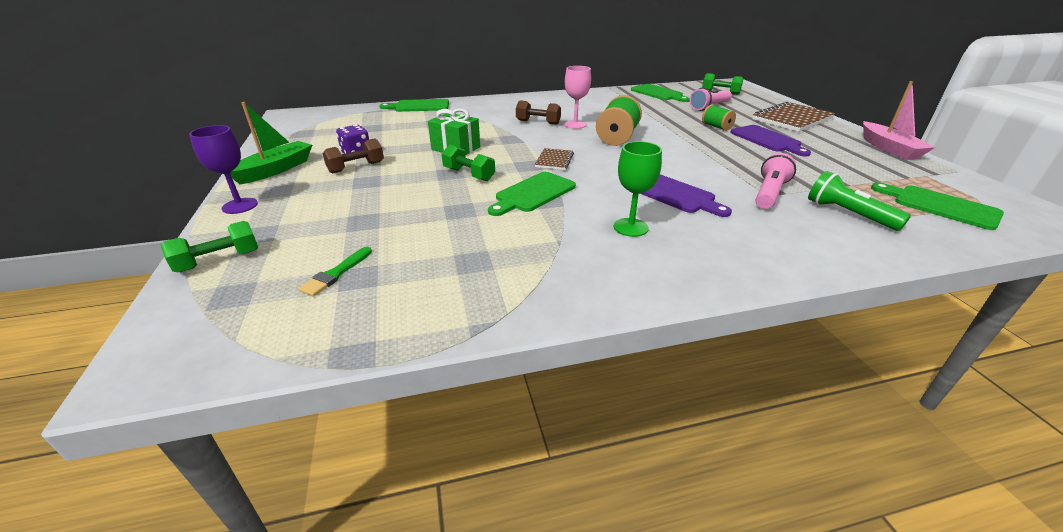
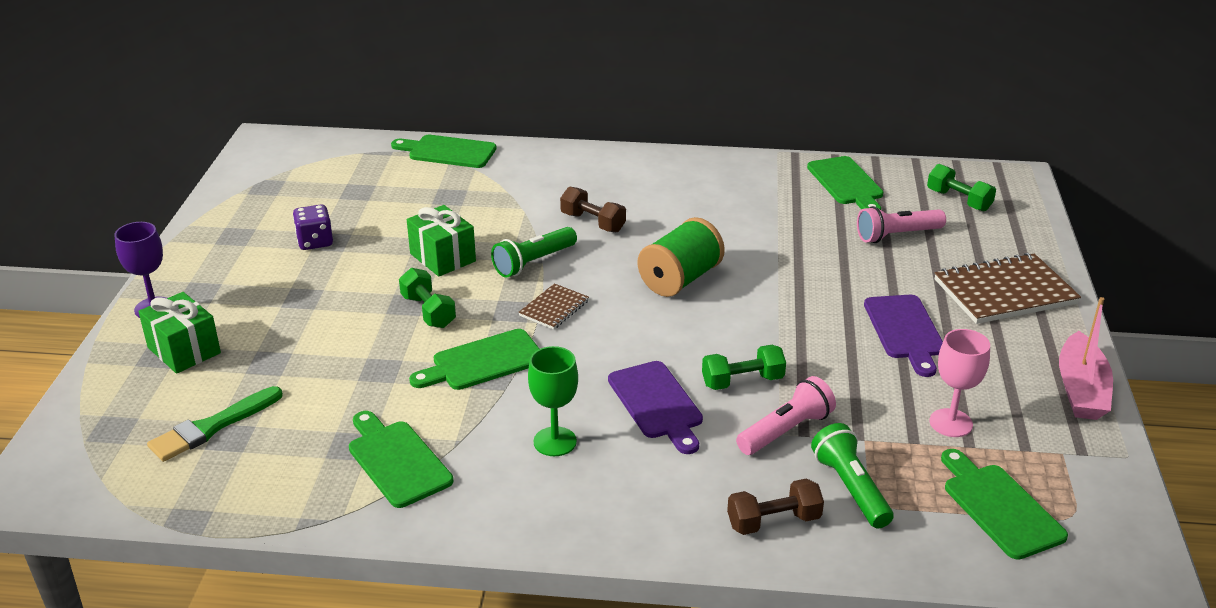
camera: 20 degrees right, 0 degrees up
(219, 261) = (112, 383): green dumbbell -> green dumbbell (742, 381)
(276, 170) = (210, 254): green boat -> none
(281, 227) = (184, 350): none -> green gift
(336, 273) = (212, 427): green brush -> green brush, size x1.54
(356, 167) = (302, 269): brown dumbbell -> brown dumbbell (773, 521)
(519, 142) = (533, 262): none -> green flashlight
(521, 263) = (397, 461): none -> green cutting board
(575, 124) = (643, 238): pink goblet -> pink goblet (951, 423)
(716, 127) = (856, 286): green spool -> none

